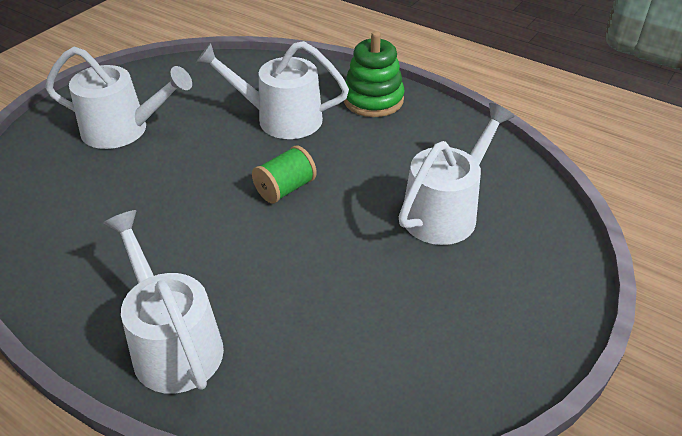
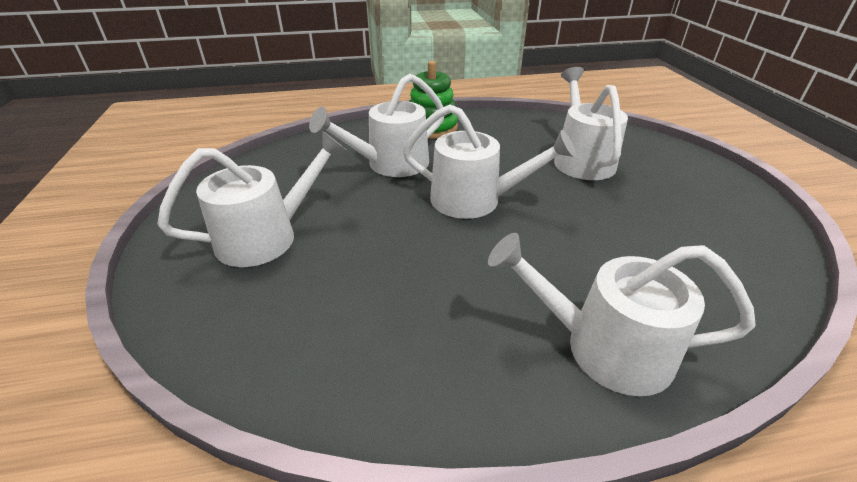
camera: 45 degrees left, 5 degrees down
(285, 189) = (475, 200): green spool -> white watering can

